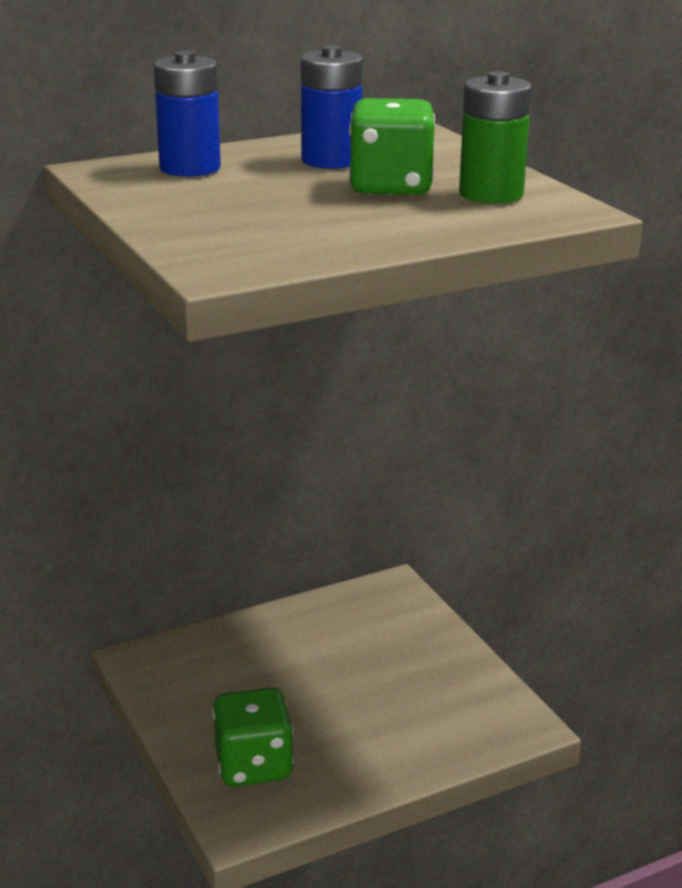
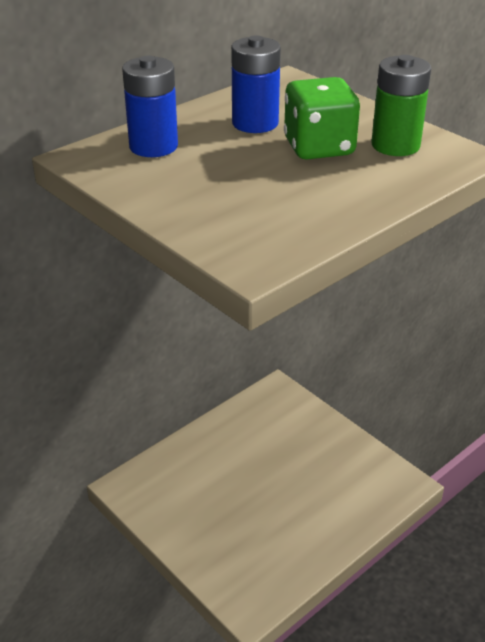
camera: 15 degrees left, 10 degrees up
(253, 765) = (240, 557): green dice -> none

